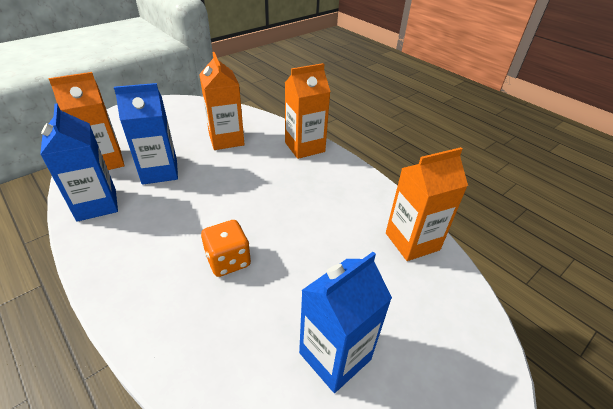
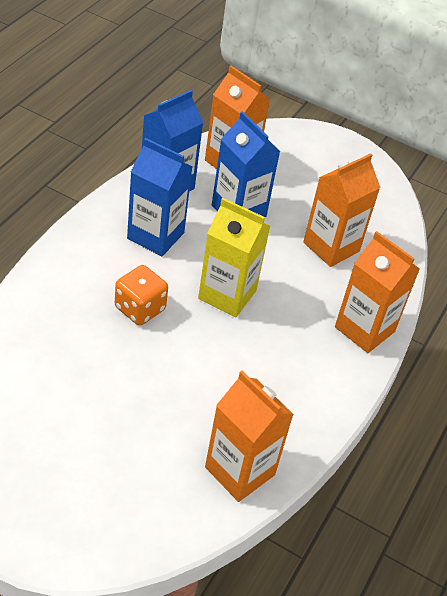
camera: 65 degrees right, 5 degrees up
(242, 202) = (227, 295): none -> yellow carton
(335, 356) = (63, 417): blue carton -> blue carton (155, 236)

